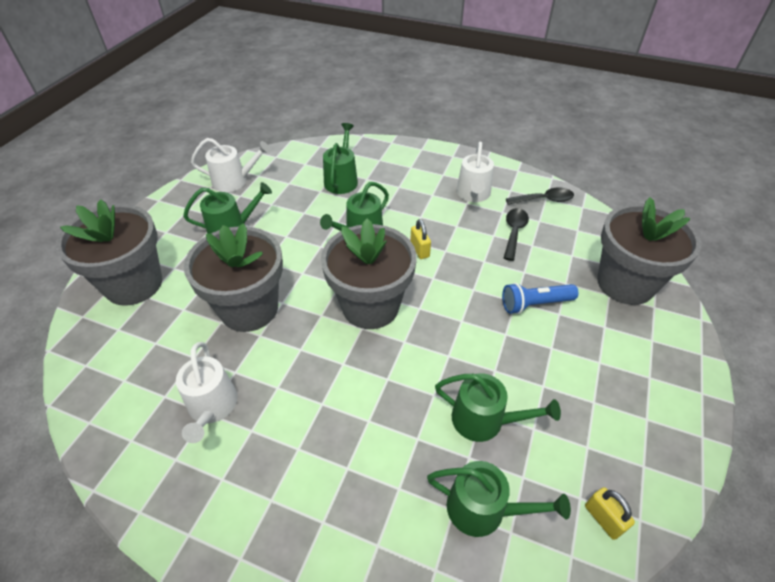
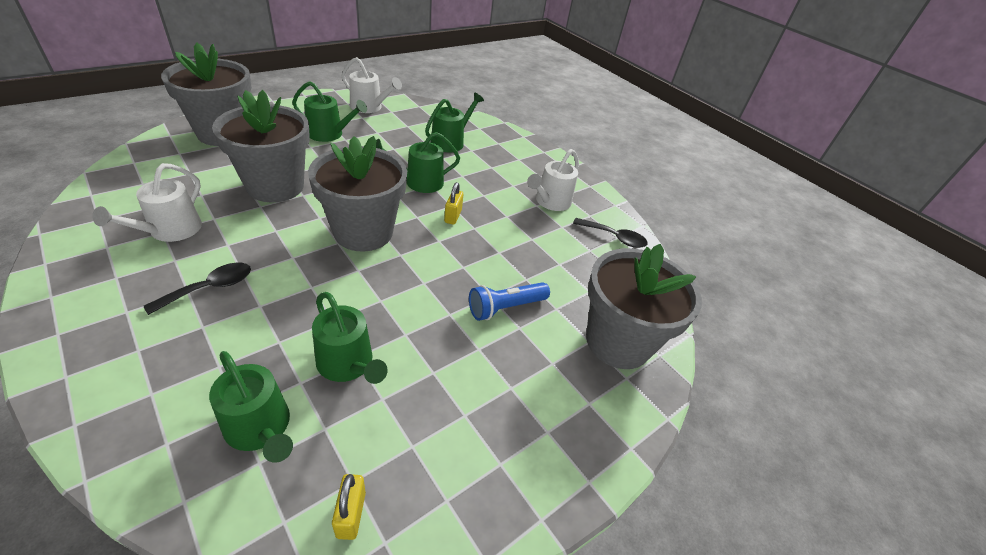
camera: 25 degrees right, 5 degrees down
(514, 232) = (554, 246): black spoon -> black spoon (210, 288)
(535, 304) = (505, 307): blue flashlight -> blue flashlight turned 45 degrees counterclockwise

